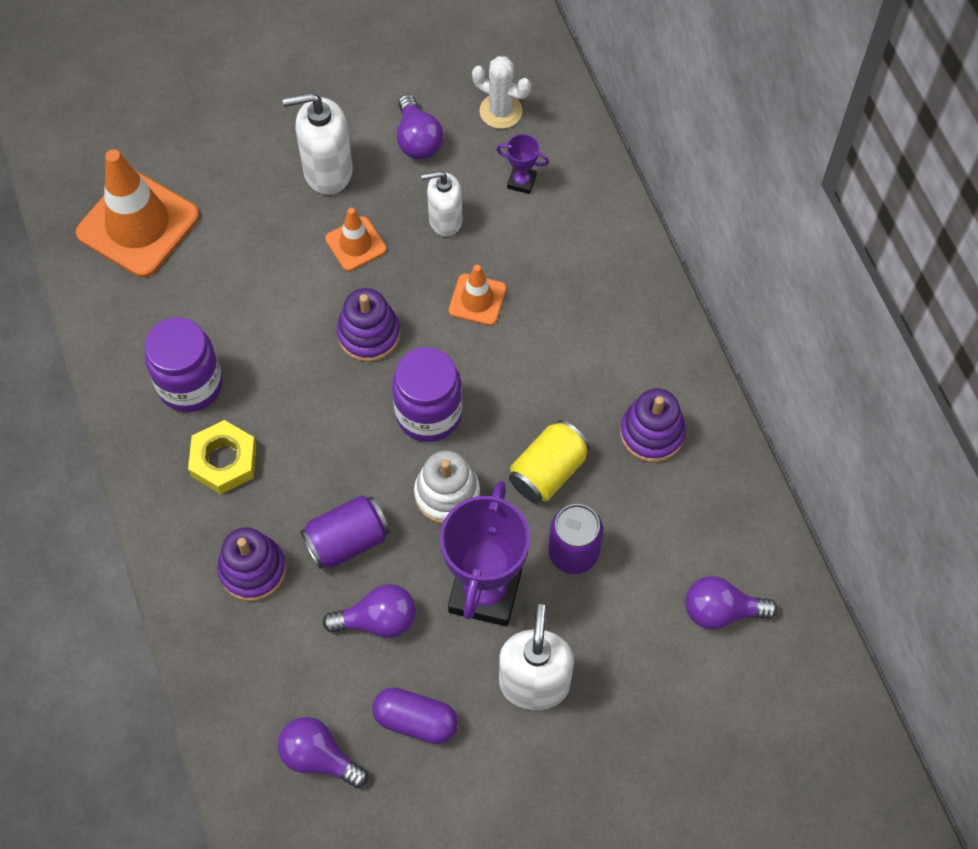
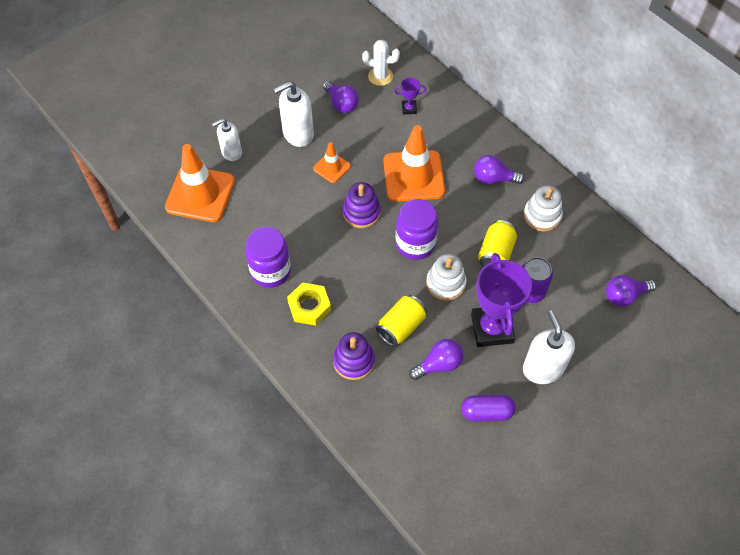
camera: 20 degrees left, 5 degrees down
(319, 757) = (441, 452): purple light bulb -> purple light bulb (493, 178)
(347, 540) = (401, 327): purple can -> yellow can
(445, 220) = (376, 140): white soap dispenser -> white soap dispenser (231, 152)
(477, 300) = (413, 176): orange traffic cone -> orange traffic cone, size x1.96
(652, 433) = (542, 216): purple stacking toy -> white stacking toy

